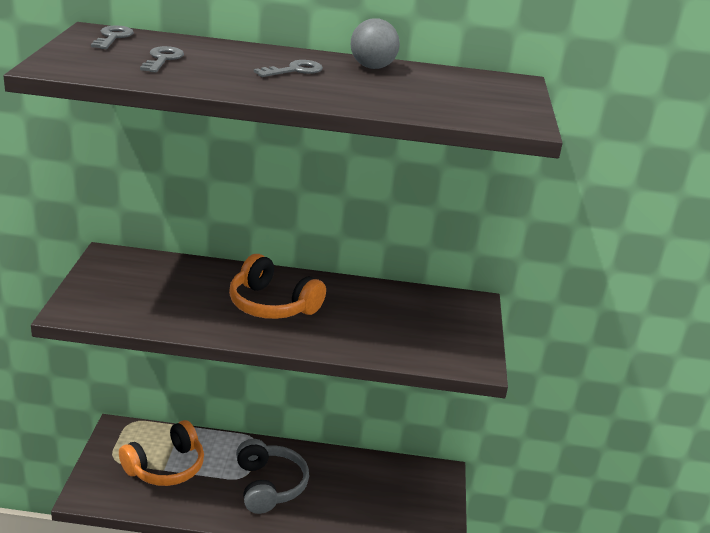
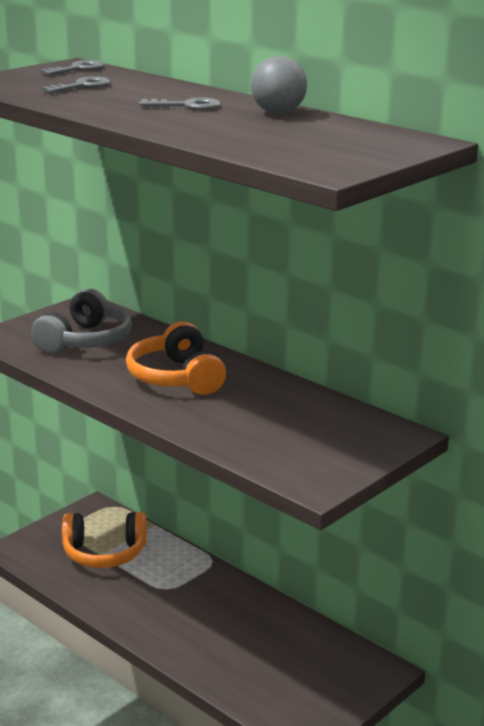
camera: 40 degrees right, 5 degrees down
(269, 485) = (182, 606): grey headphones -> grey headphones (85, 340)

